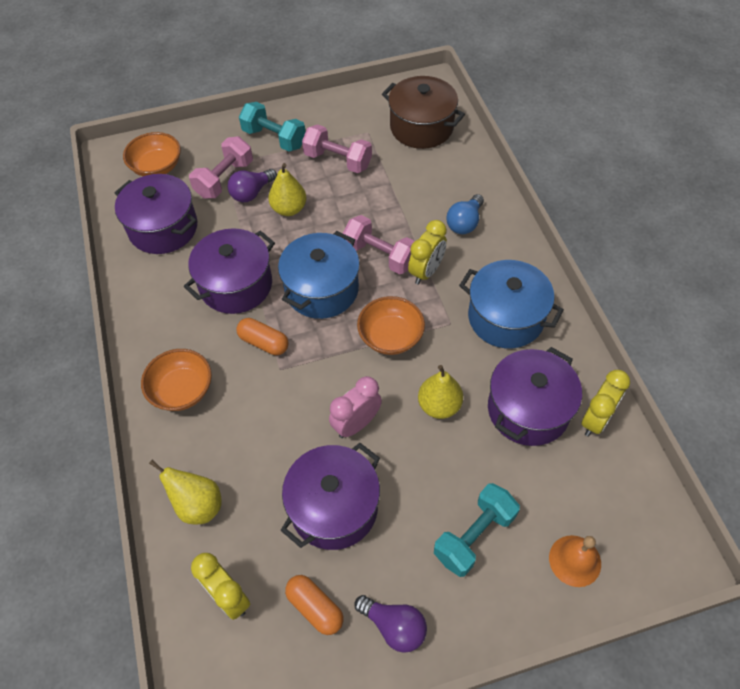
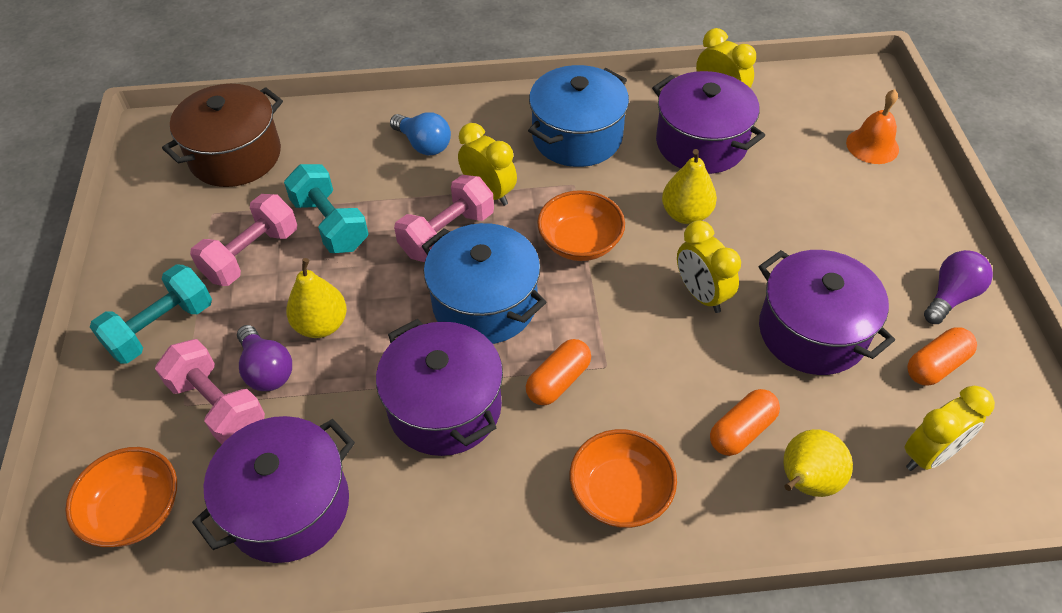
camera: 80 degrees left, 5 degrees down
(236, 460) = (742, 431): none -> orange capsule
(356, 424) = (701, 295): pink clock -> yellow clock
(474, 536) = (847, 214): turquoise dumbbell -> turquoise dumbbell (330, 224)

